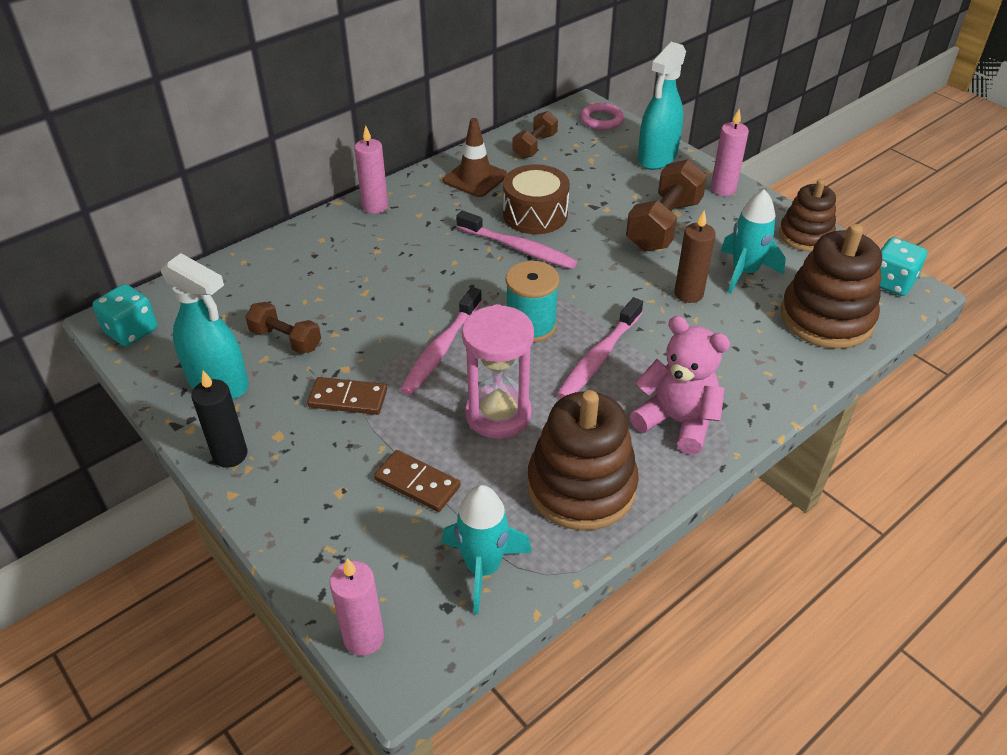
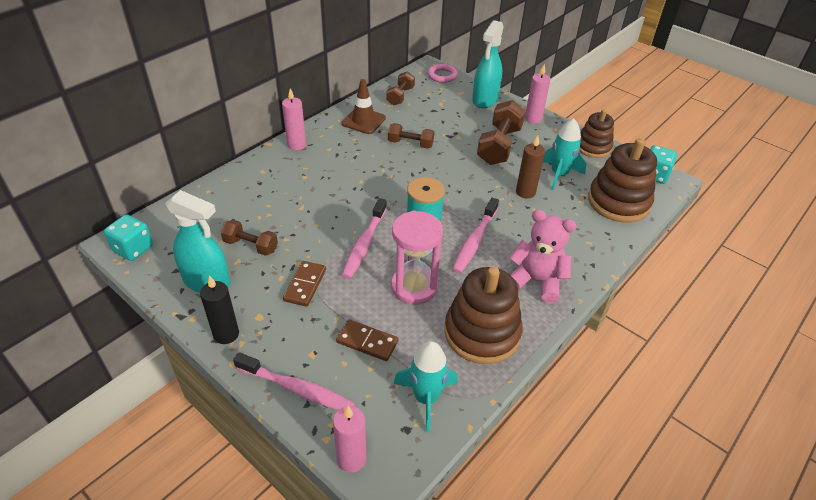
camera: 10 degrees left, 0 degrees up
(348, 398) = (305, 285): brown domino -> brown domino turned 75 degrees counterclockwise
(518, 248) = (404, 168): pink toothbrush -> pink toothbrush (297, 389)
(535, 214) = (410, 144): brown drum -> brown dumbbell

